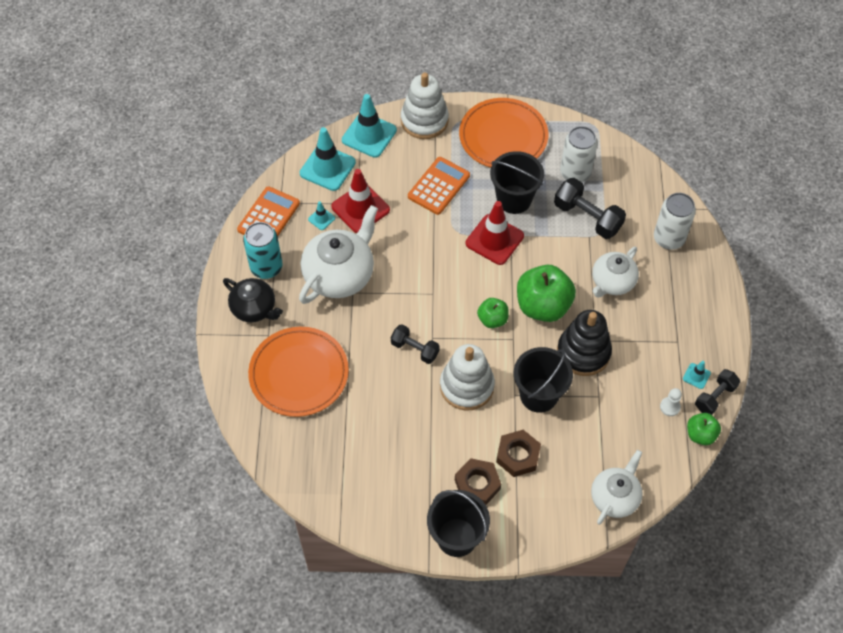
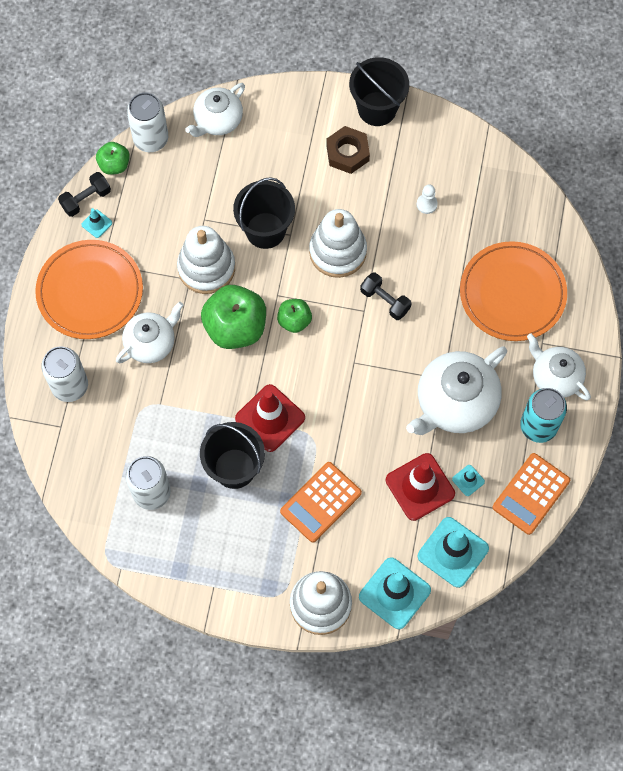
camera: 170 degrees left, 10 degrees up
(254, 308) = (555, 377): black teapot -> white teapot
(503, 137) = (226, 561): orange plate -> orange plate (90, 292)
(517, 456) = (301, 173): brown nut -> none
(583, 352) = (206, 268): black stacking toy -> white stacking toy
(587, 217) = (154, 429): black dumbbell -> none
(670, 407) = (135, 197): white pawn -> white pawn (426, 204)
(674, 466) = (151, 139): none -> white can

